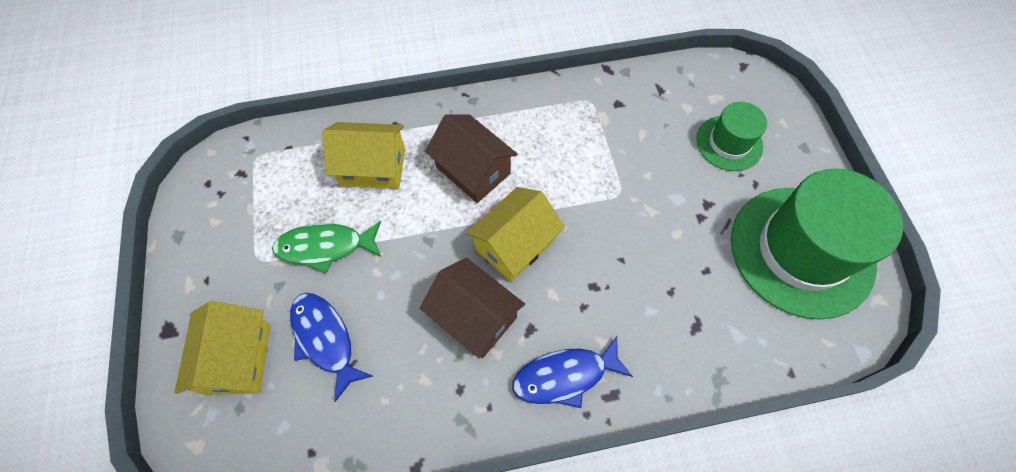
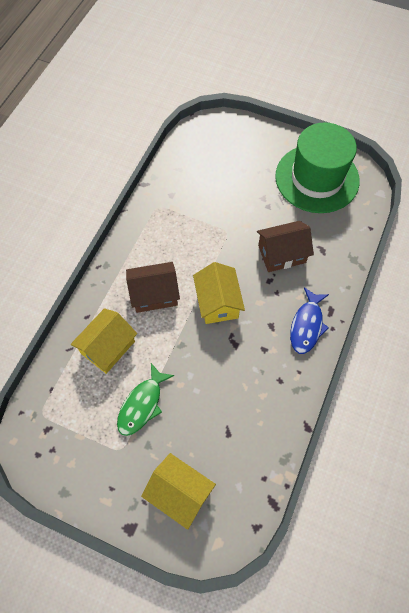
camera: 55 degrees left, 0 degrees up
(325, 339) = (202, 436): blue fish -> none
(474, 317) = (245, 349): brown house -> brown house (282, 254)
(729, 143) = (237, 163): green hat -> none

